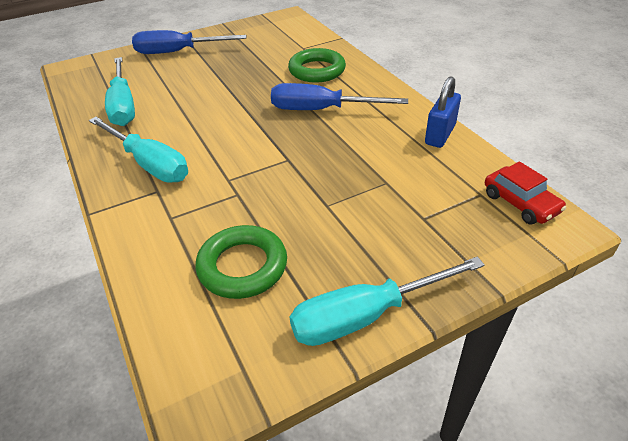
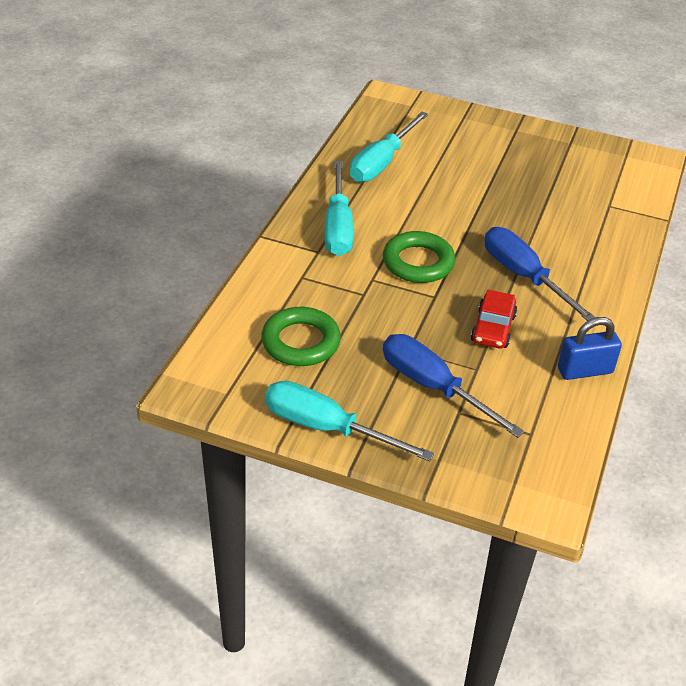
camera: 45 degrees right, 0 degrees up
(178, 52) = (491, 136): blue screwdriver -> blue screwdriver (433, 387)
(317, 70) = (582, 238): green ring -> green ring (418, 262)
(520, 203) = (548, 463): red car -> red car (493, 328)

